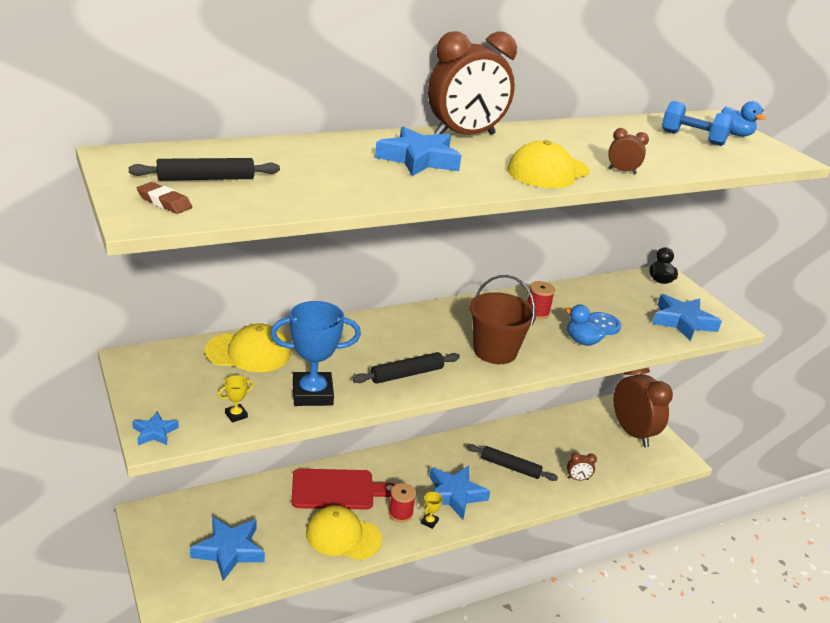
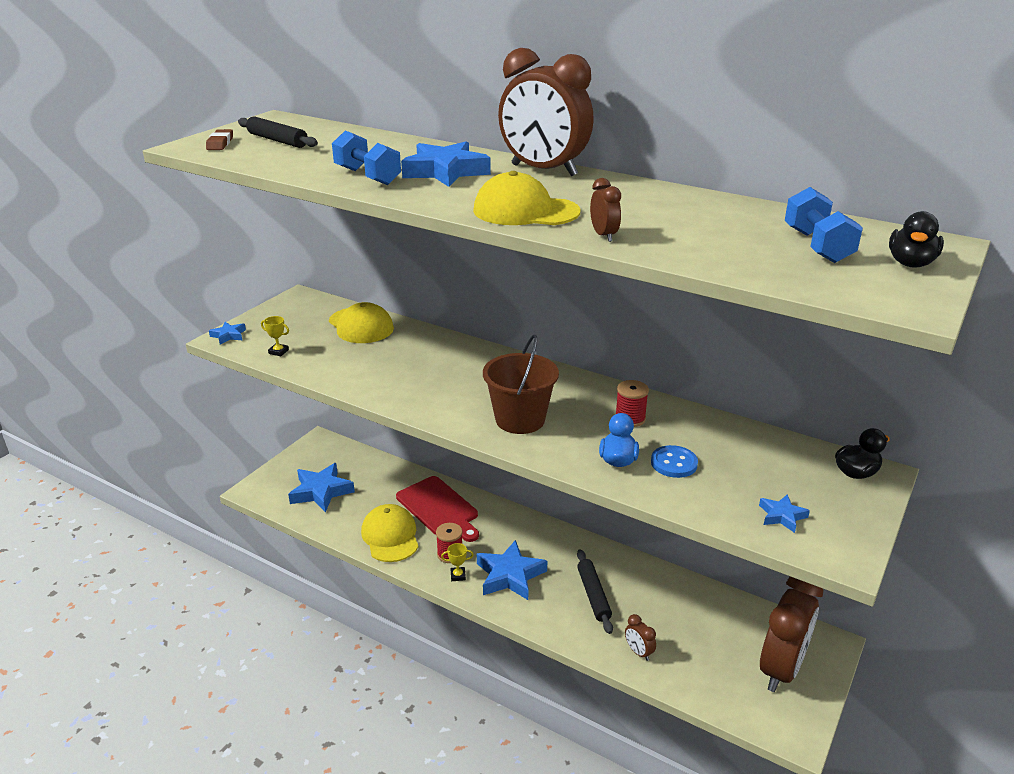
camera: 60 degrees right, 0 degrees up
(312, 394) = (339, 367): blue trophy -> none
(388, 184) = (367, 176): none -> blue dumbbell
(407, 374) = (420, 392): black rolling pin -> none
(682, 322) = (782, 516): blue star -> blue star, size x0.50
(735, 134) = (910, 263): blue duck -> black duck

